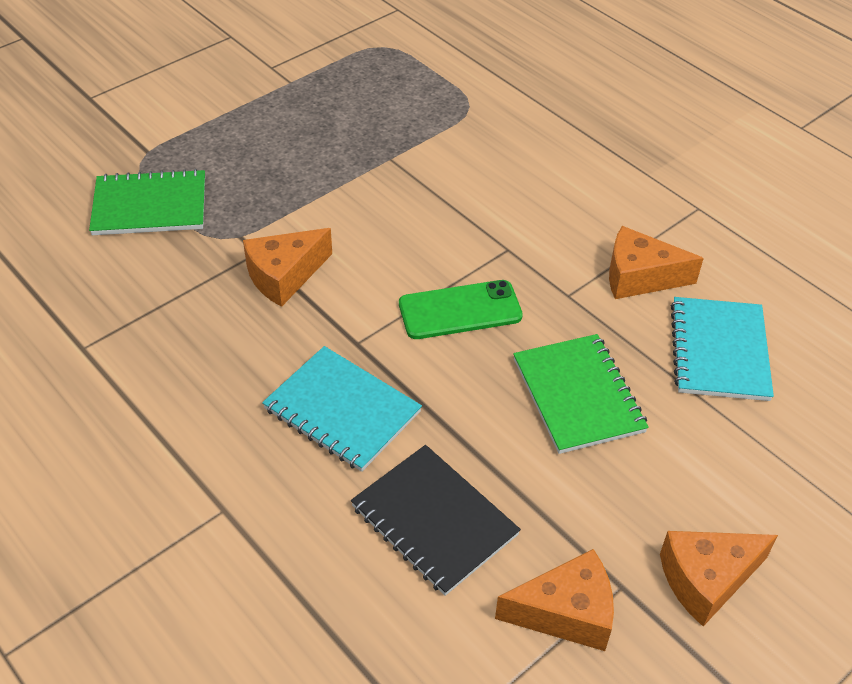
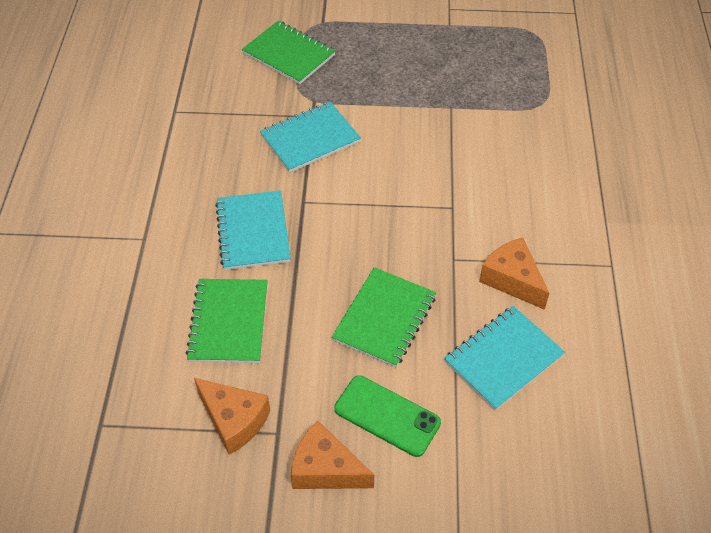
camera: 45 degrees right, 5 degrees up
(284, 276) = (310, 139): orange cheese -> turquoise notebook
(434, 521) = (228, 322): black notebook -> green notebook
(460, 310) = (379, 223): green phone -> green phone (387, 416)

